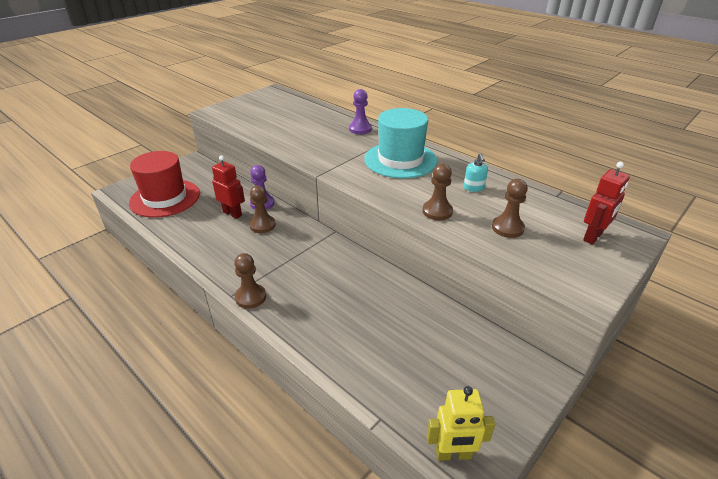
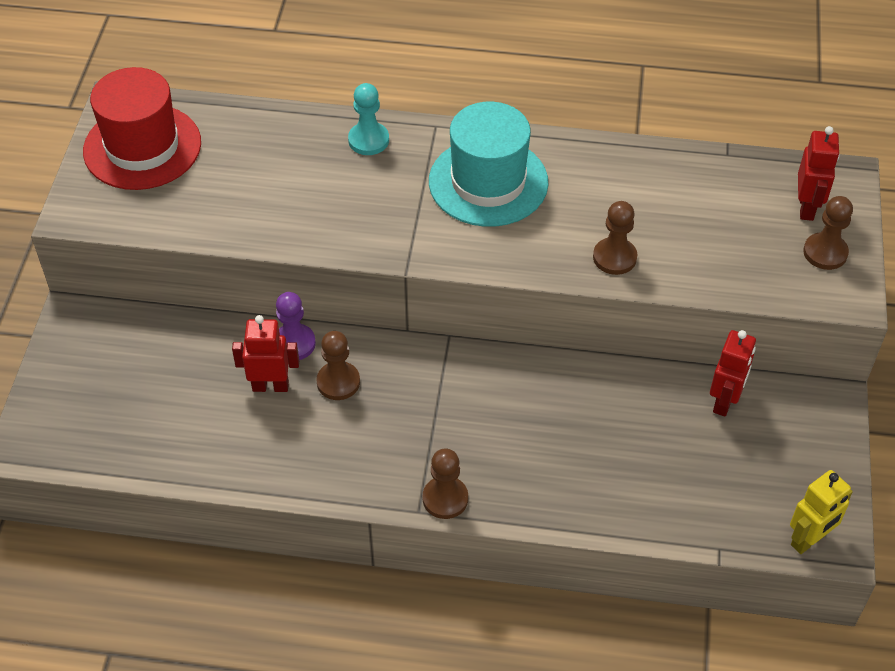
camera: 35 degrees left, 15 degrees up
(165, 198) = (127, 416): red hat -> red hat (142, 147)
(360, 129) = (368, 140): purple pawn -> turquoise pawn
(464, 334) = (724, 401): none -> red robot
(474, 188) = (624, 190): turquoise soap dispenser -> none
(507, 228) = (712, 242): brown pawn -> brown pawn (825, 252)

